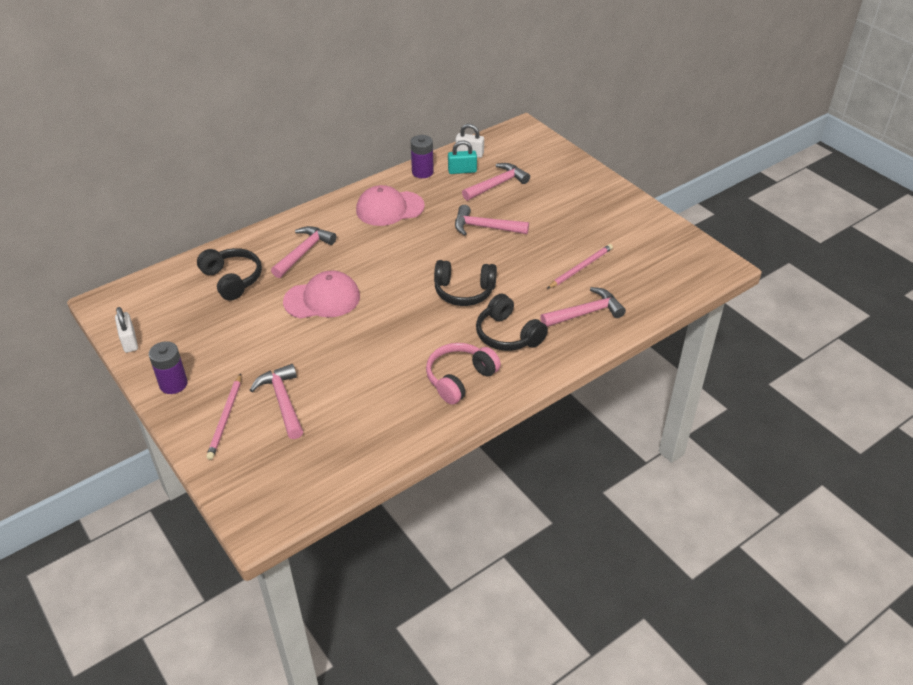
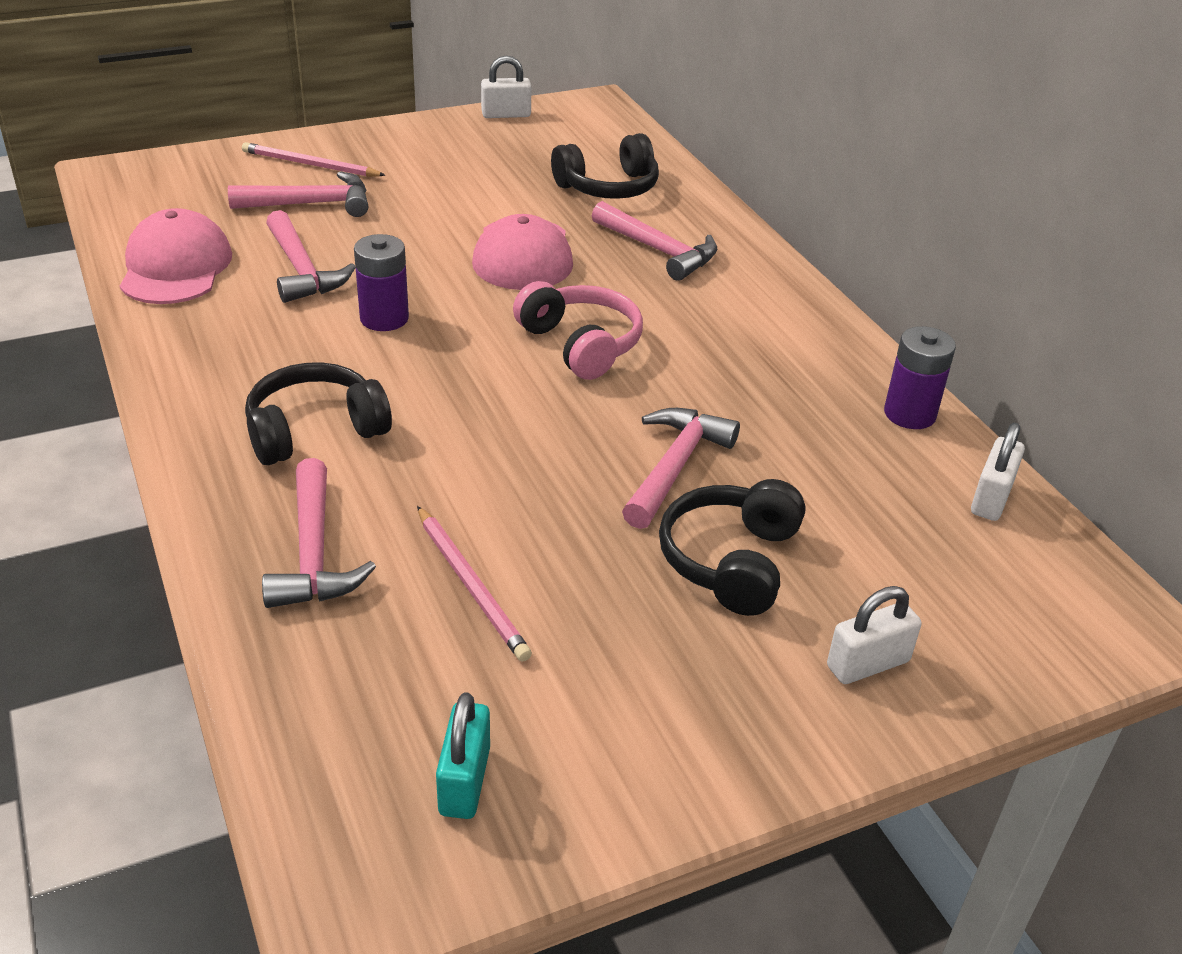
camera: 100 degrees right, 5 degrees down
(173, 384) = (401, 137): purple battery -> purple battery (384, 318)
(389, 208) = (774, 353): pink cap -> pink cap (176, 267)
(460, 379) = (240, 357): pink headphones -> pink headphones (580, 344)
(462, 171) = (913, 473): turquoise padlock -> turquoise padlock (464, 781)
(464, 291) = (470, 401): black headphones -> black headphones (731, 561)
(497, 184) = (847, 519): pink hammer -> pink hammer (302, 270)
(569, 178) = (868, 664): none -> white padlock

